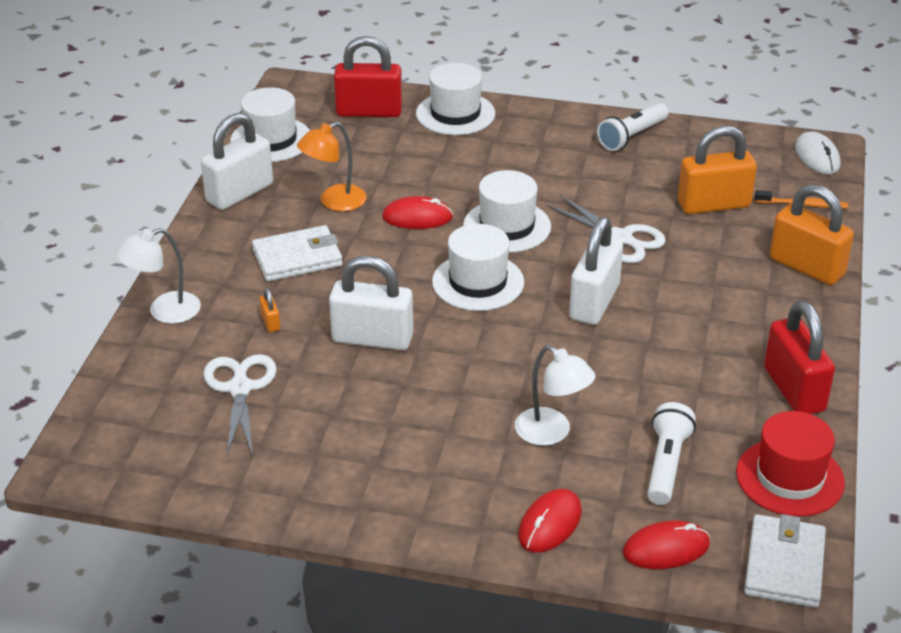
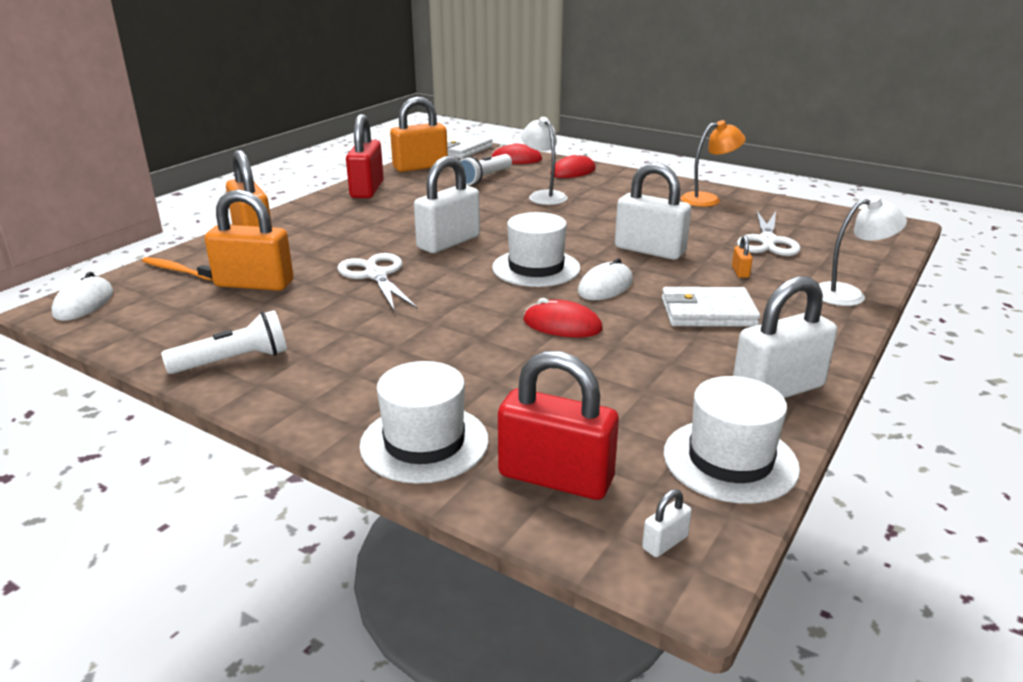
camera: 160 degrees left, 10 degrees down
(301, 95) = (665, 543): none -> white padlock
(334, 202) = (653, 357): orange lamp -> orange lamp (708, 199)
(399, 271) = (605, 286): none -> white mouse
(507, 226) = (473, 301): white hat -> none
(790, 477) = (420, 167): red hat -> orange padlock

